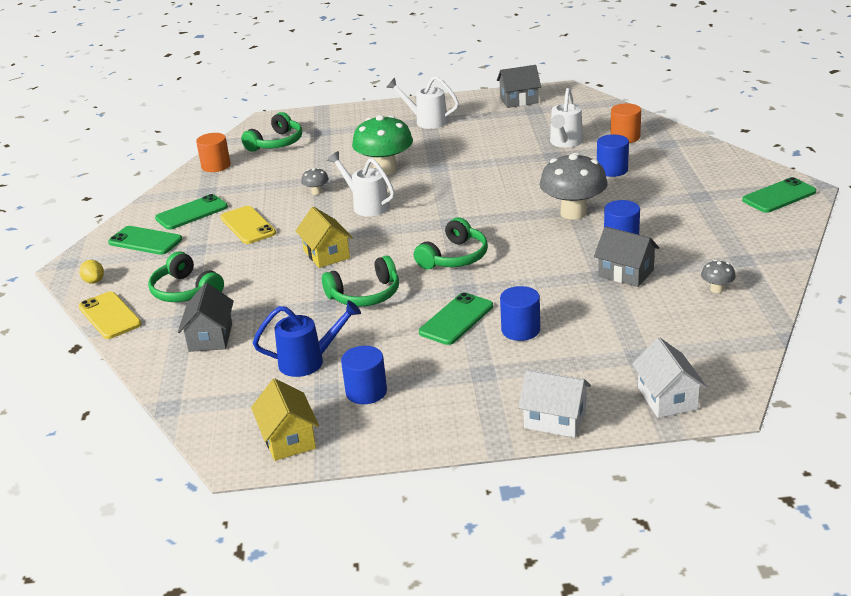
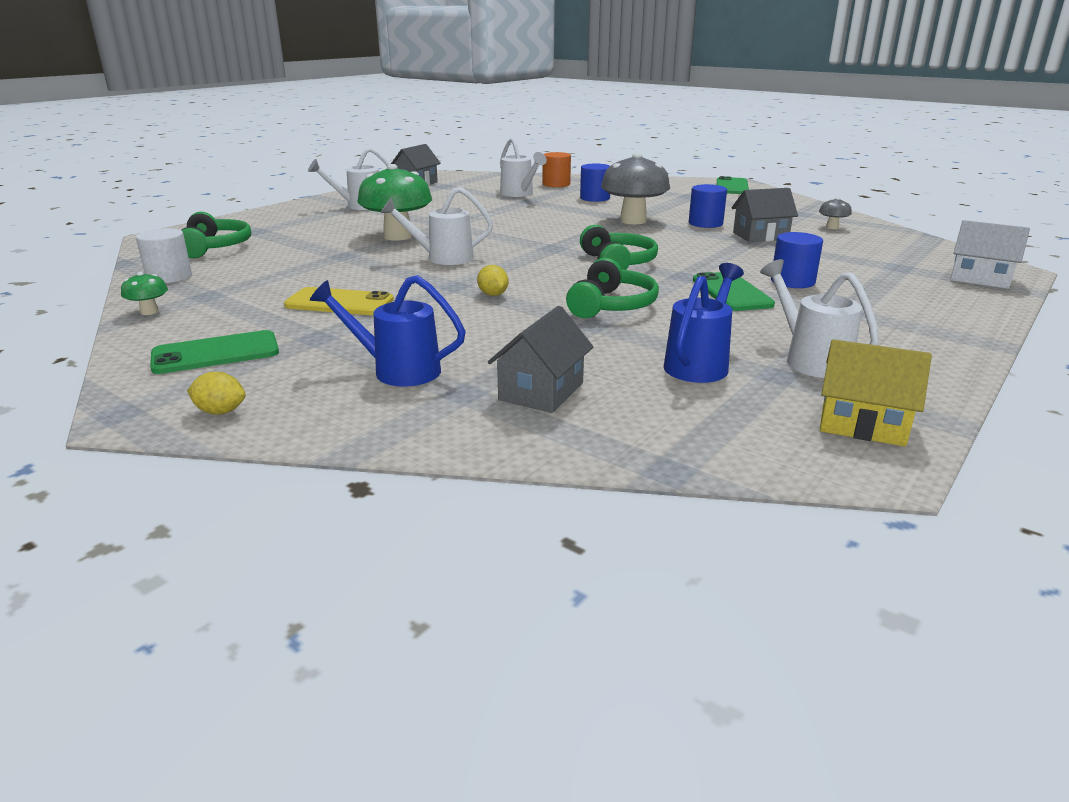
camera: 50 degrees left, 5 degrees down
(109, 316) = (340, 431): yellow phone -> none
(167, 195) = (149, 312): none -> green mushroom
(185, 291) = (398, 370): green headphones -> blue watering can
(191, 213) = (229, 315): green phone -> none
(210, 337) = (541, 391): grey house -> grey house turned 75 degrees clockwise
(216, 166) = (169, 277): orange cylinder -> white cylinder
(316, 192) = (361, 263): grey mushroom -> none
(326, 254) = (493, 295): yellow house -> yellow lemon
(366, 392) = (811, 360): blue cylinder -> white watering can
(555, 420) = (971, 314): white house -> none

